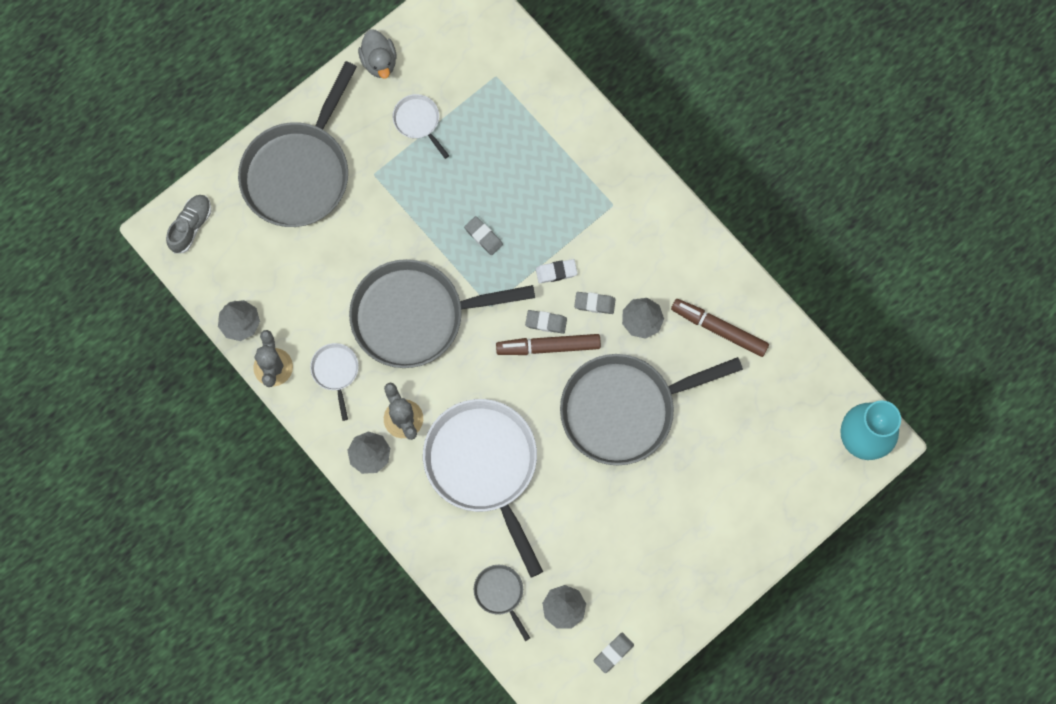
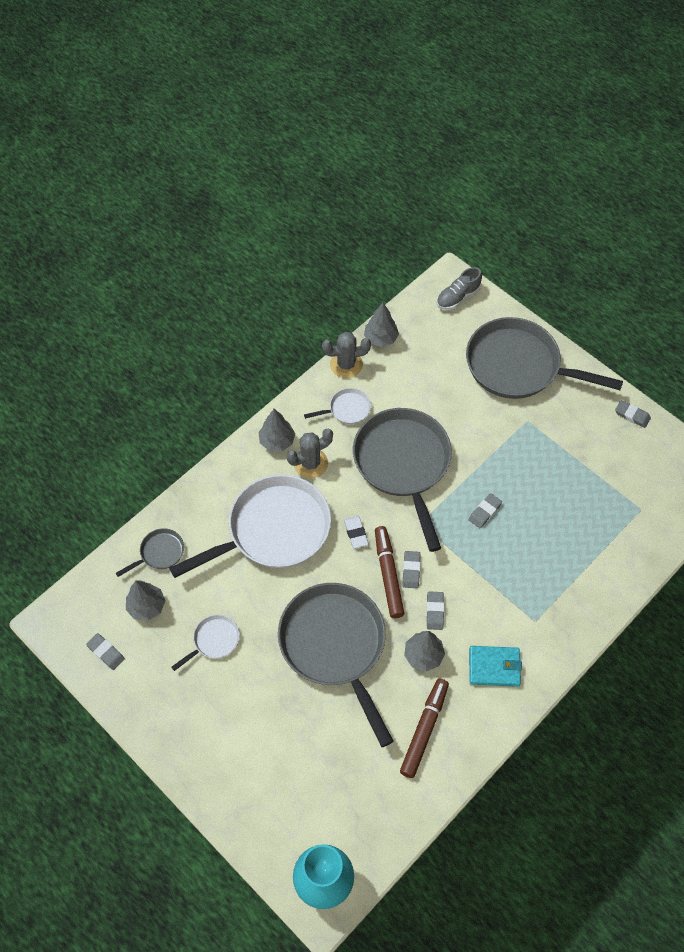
camera: 85 degrees right, 15 degrees down
(191, 226) = (458, 297): grey shoe -> grey shoe turned 120 degrees clockwise
(379, 62) = (632, 415): grey duck -> grey eraser
(418, 121) = (583, 450): white pan -> white pan (213, 640)
(556, 272) = (460, 576): white eraser -> white eraser (356, 533)
(659, 252) = (494, 667): none -> turquoise wallet

